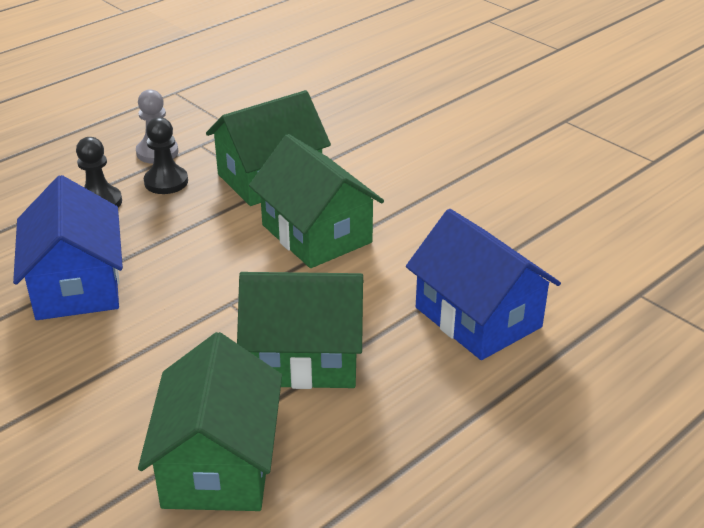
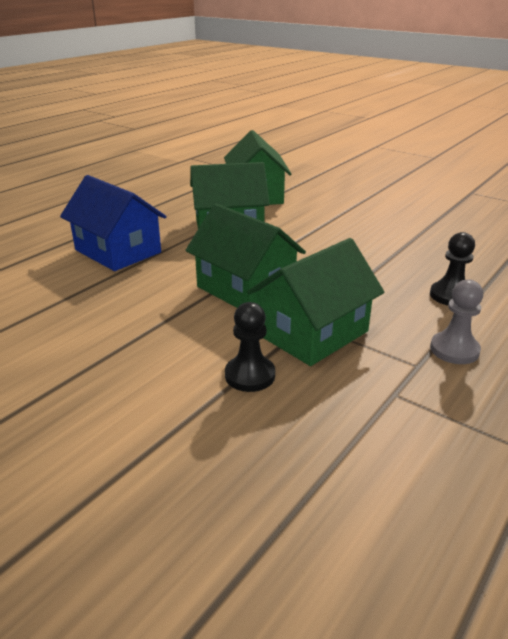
camera: 170 degrees right, 5 degrees down
(77, 285) = (399, 245): blue house -> none
(166, 182) = (411, 319): black pawn -> black pawn (250, 375)

